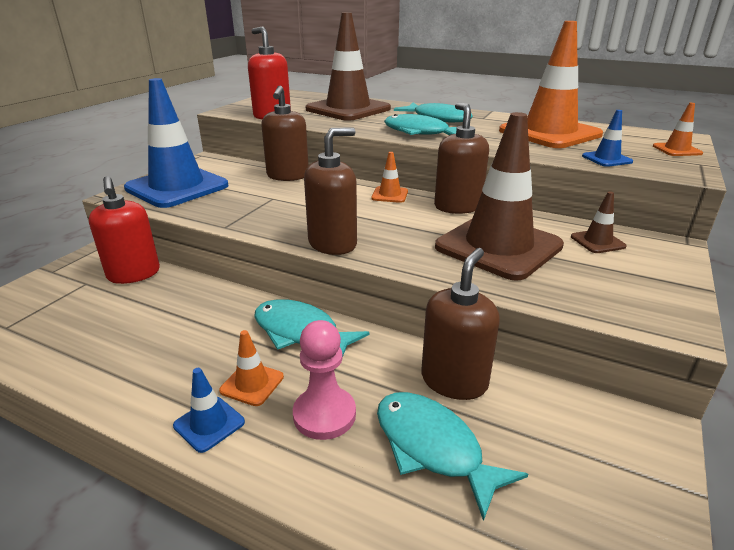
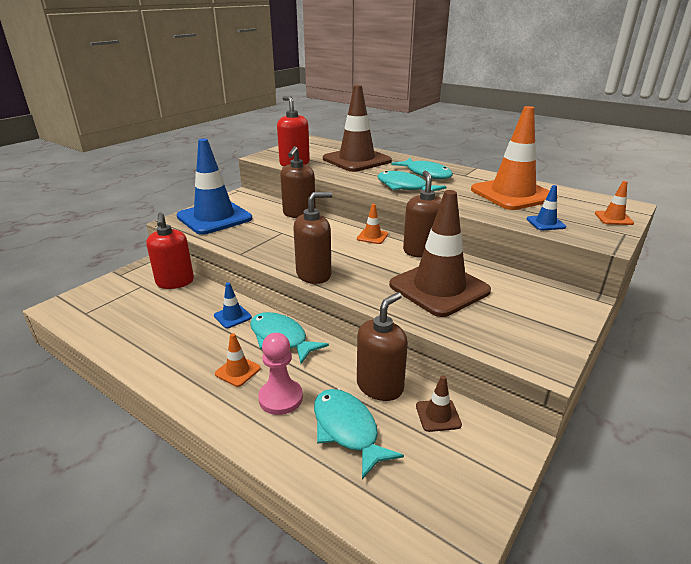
camera: 10 degrees right, 0 degrees up
(209, 424) = (203, 394): blue traffic cone -> blue traffic cone (232, 316)
(597, 242) = (521, 291): brown traffic cone -> brown traffic cone (438, 415)

